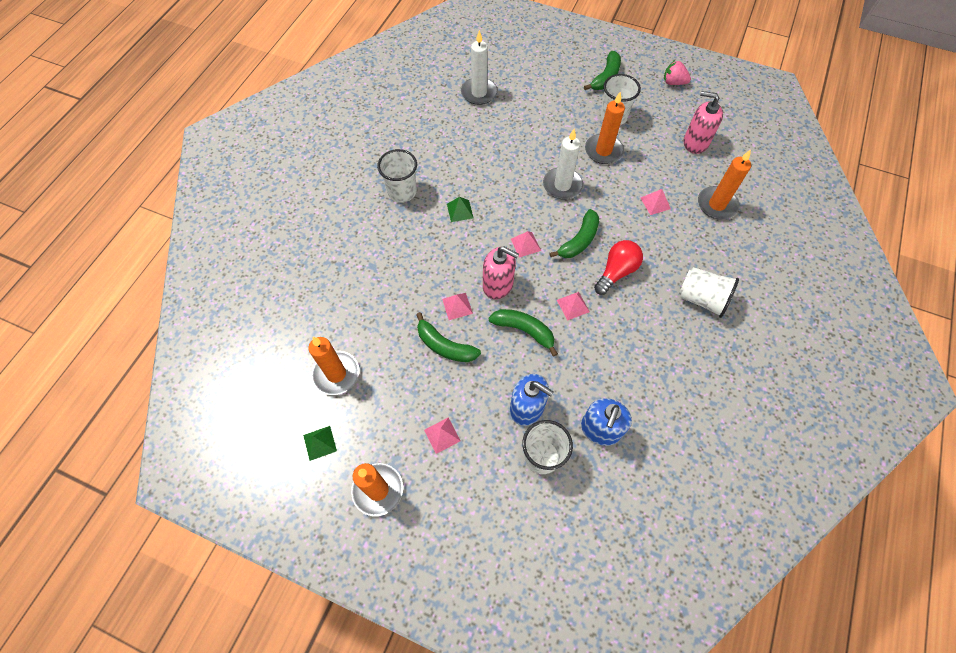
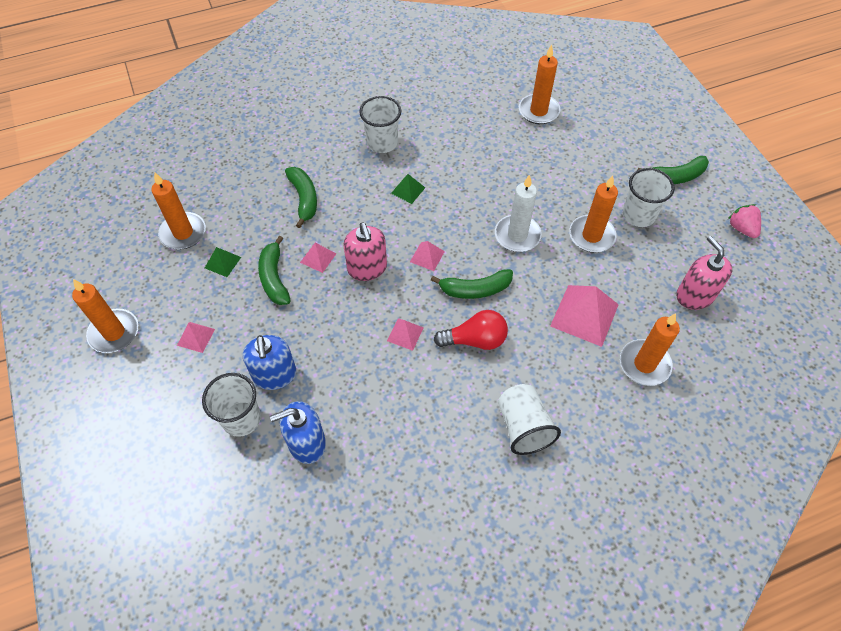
camera: 45 degrees right, 5 degrees down
(320, 443) = (119, 268): green pyramid -> green pyramid (222, 262)
(479, 93) = (538, 111): white candle -> orange candle
(524, 330) = (344, 318): green banana -> green banana (304, 199)
(655, 203) = (584, 315): pink pyramid -> pink pyramid, size x1.92

